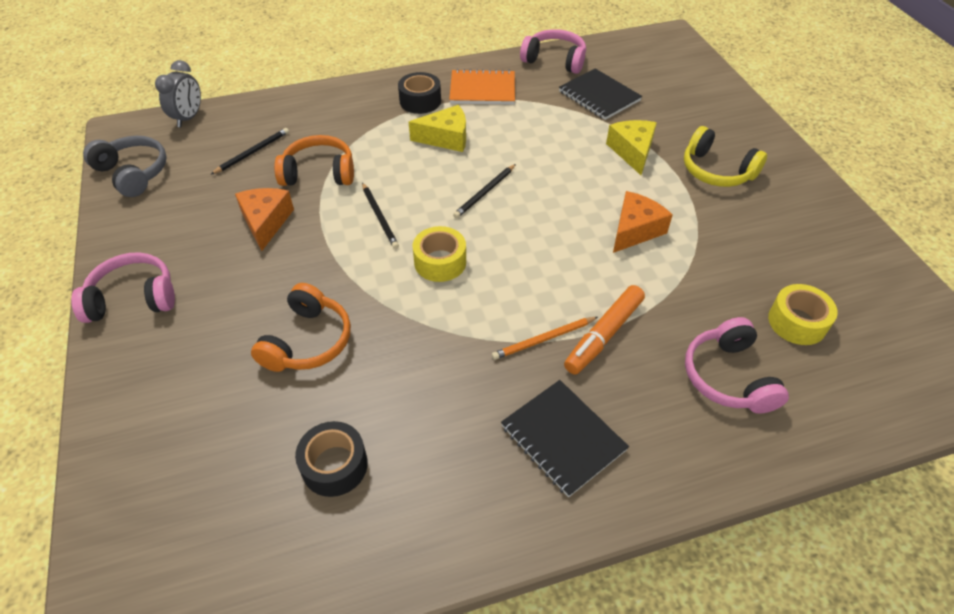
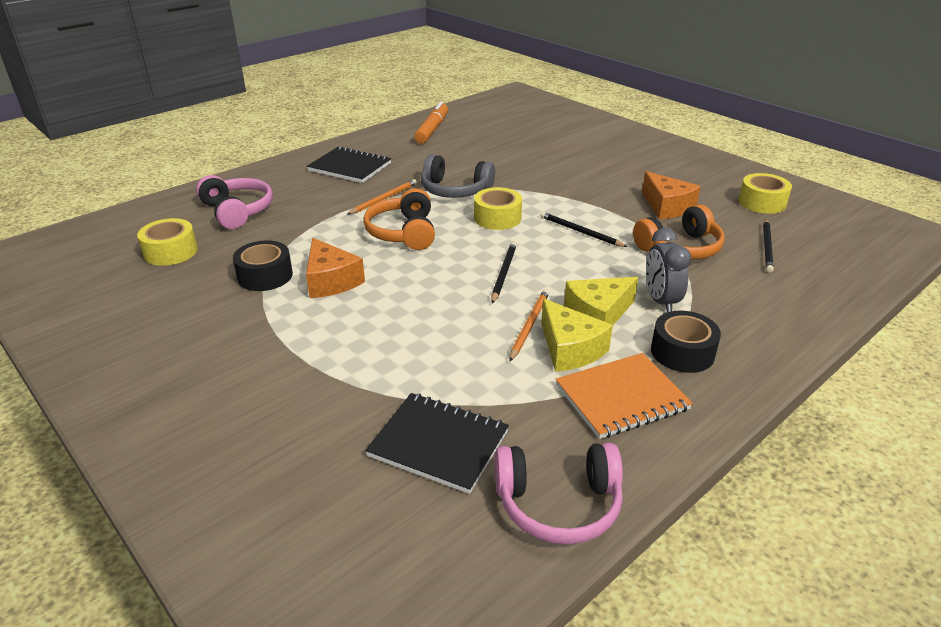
camera: 155 degrees right, 15 degrees down
(133, 173) = (829, 208): grey headphones -> grey headphones (455, 190)
(133, 298) = (683, 156): pink headphones -> none
(176, 198) = (762, 202): none -> yellow tape
(189, 118) = (885, 258): grey clock -> grey clock (661, 301)
(308, 341) = (545, 165): orange headphones -> orange headphones (403, 232)
(334, 465) = (474, 136): black tape -> black tape (265, 276)
(499, 144) = (529, 325): none -> orange pencil
(604, 335) = (339, 210): orange marker -> orange marker (432, 129)
(632, 151) = (356, 364): yellow cheese -> yellow cheese (570, 349)
(635, 230) = (331, 281): orange cheese -> orange cheese turned 45 degrees counterclockwise
(716, 171) = (237, 369): yellow headphones -> none

